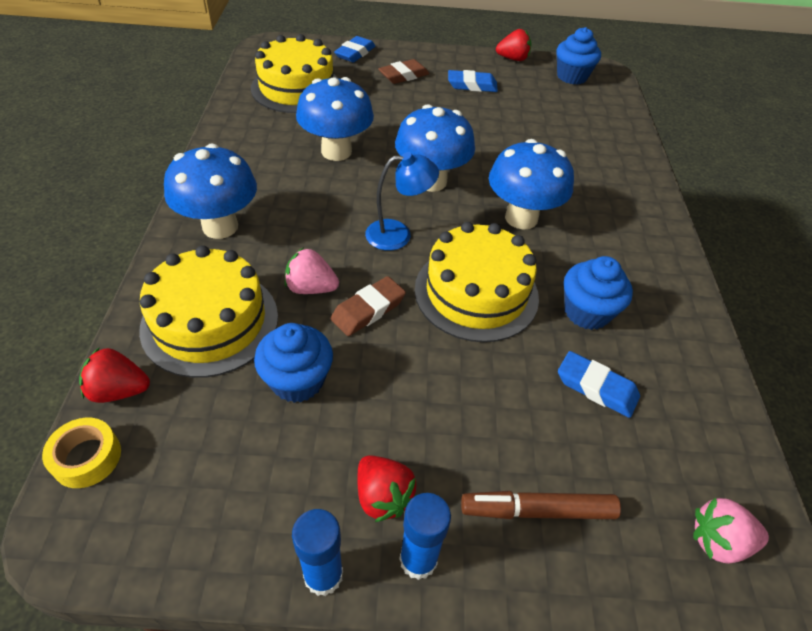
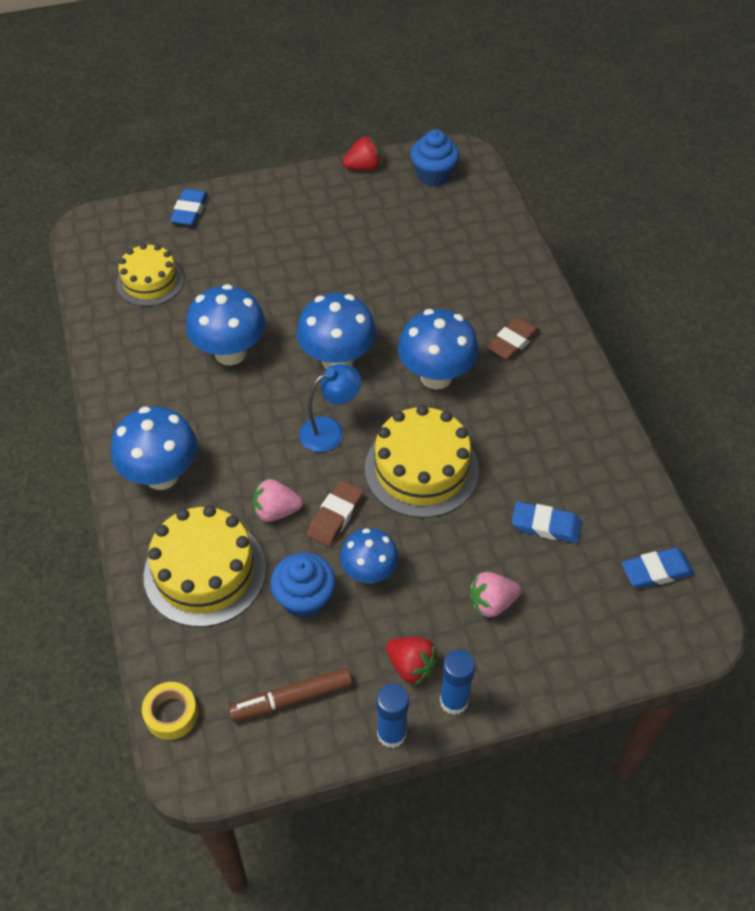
camera: 15 degrees left, 5 degrees up
(119, 390) = (163, 655): red strawberry -> none
(296, 88) = (150, 281): yellow cake -> yellow cake, size x0.66
(379, 376) = (369, 572): none -> blue mushroom
(403, 76) = (256, 228): brown eraser -> brown eraser (513, 342)
(472, 85) = (333, 220): blue eraser -> blue eraser (656, 571)
(538, 510) = (528, 638): brown marker -> brown marker (292, 698)
(587, 312) = (521, 458): blue cupcake -> none
(718, 541) = (660, 617): pink strawberry -> pink strawberry (492, 603)

